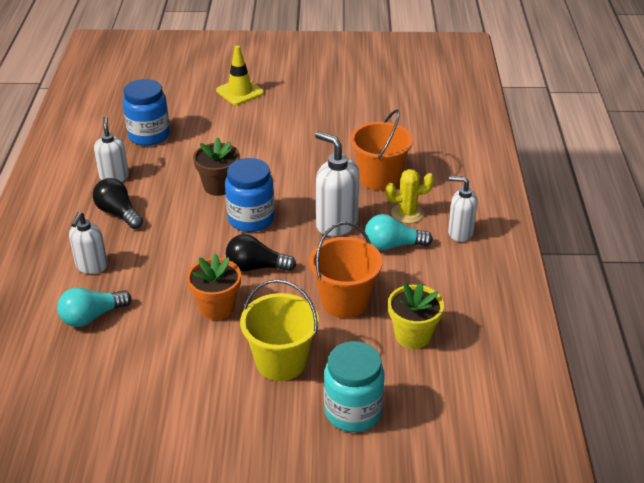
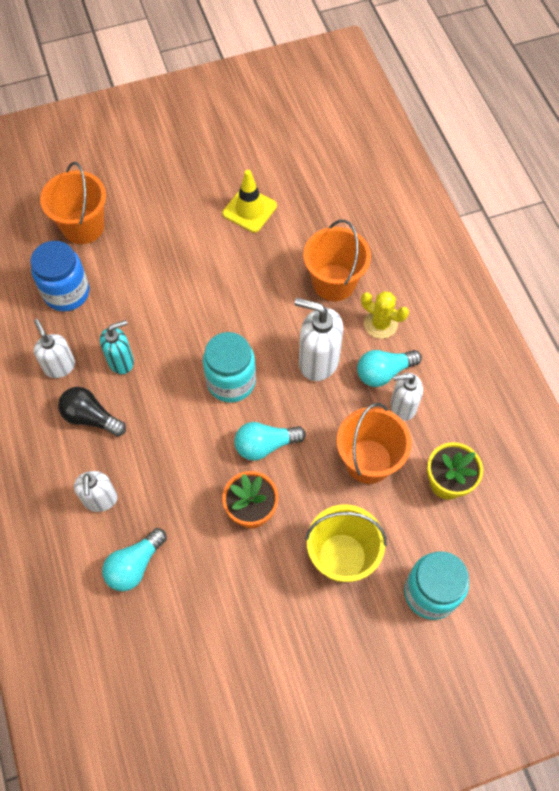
camera: 20 degrees left, 25 degrees up
(166, 185) = (121, 361): none -> turquoise soap dispenser
(187, 101) = (83, 227): none -> orange bucket
(219, 186) = (177, 345): brown flower pot -> none
(240, 92) = (134, 195): yellow traffic cone -> yellow traffic cone (249, 210)
(251, 219) = (231, 381): blue jar -> turquoise jar
(256, 267) = (265, 445): black light bulb -> turquoise light bulb
(407, 213) = (380, 324): yellow cactus -> yellow cactus turned 60 degrees clockwise
(460, 232) = (440, 334): white soap dispenser -> white soap dispenser (402, 406)

